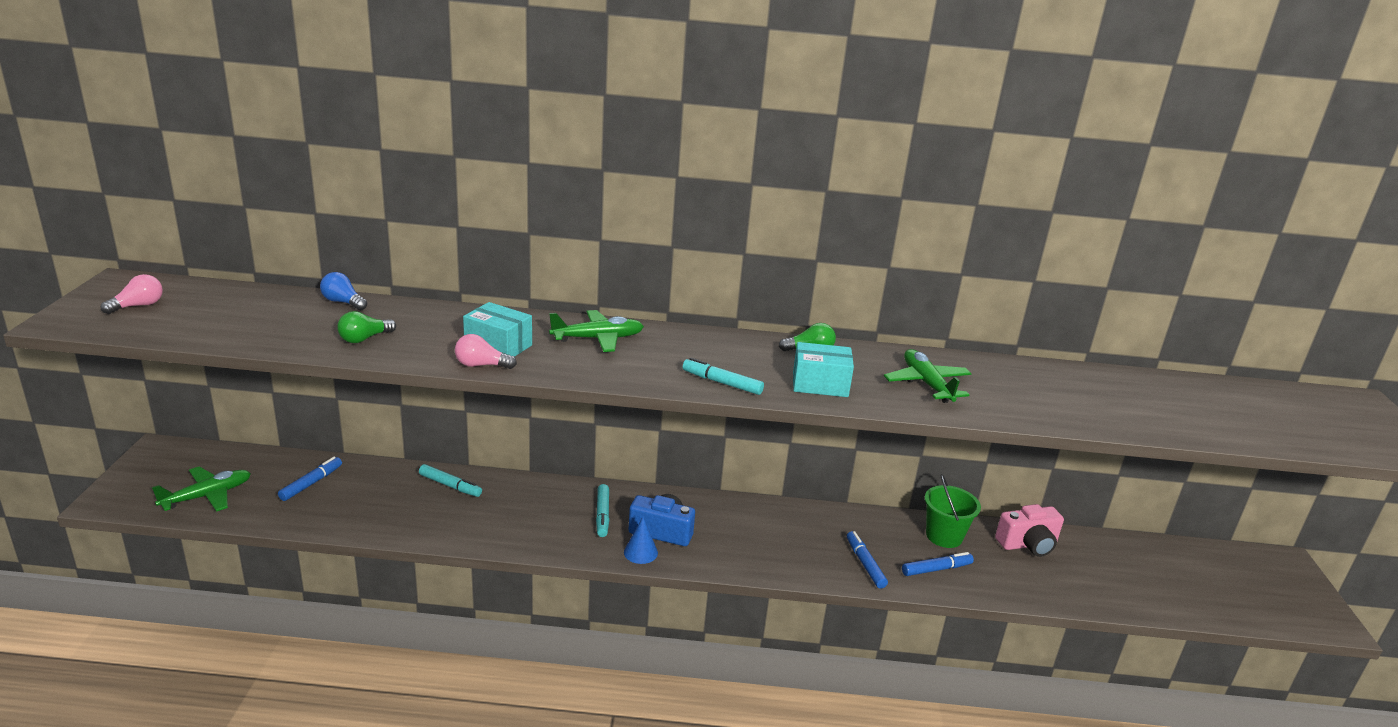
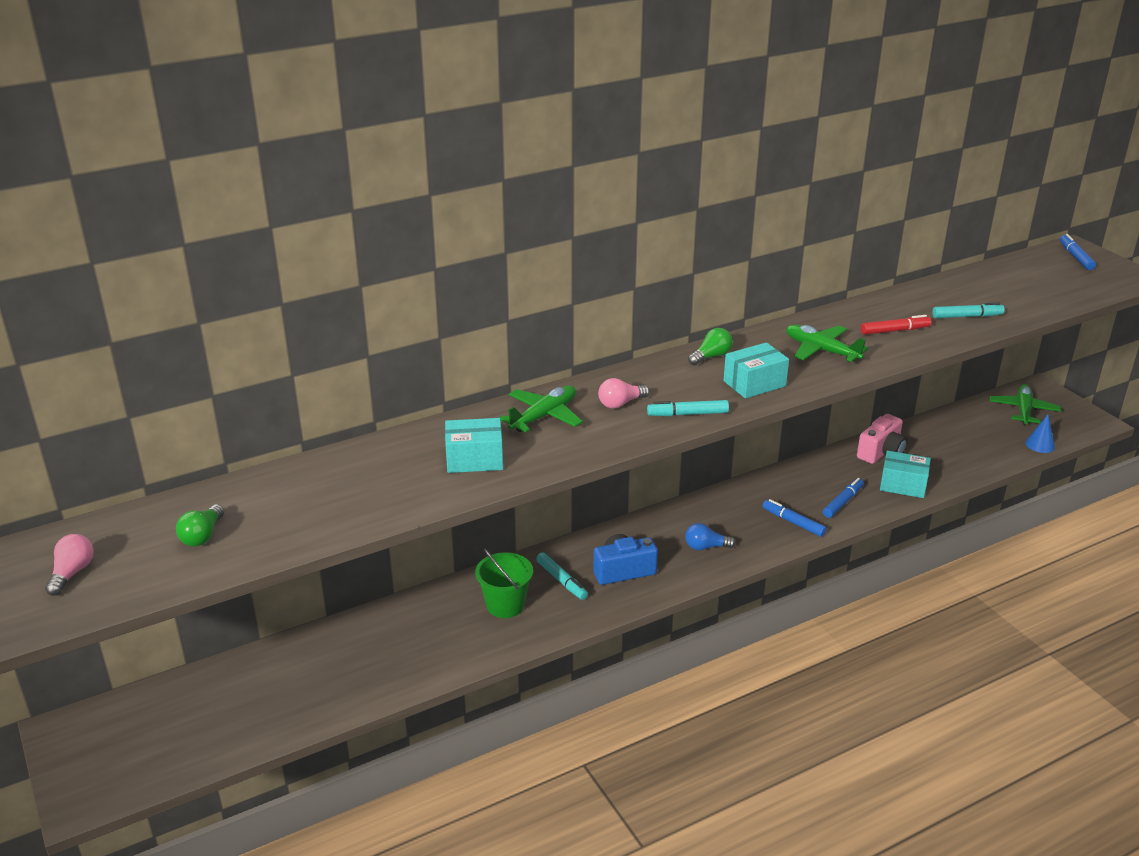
camera: 30 degrees left, 5 degrees up
(207, 496) = (180, 745): green plane -> green plane (1023, 410)
(311, 483) = (269, 682): blue marker -> blue marker (1075, 257)
(343, 302) = (272, 479): blue light bulb -> blue light bulb (706, 547)
(364, 339) = (350, 505): green light bulb -> green light bulb (202, 536)
(450, 486) = (402, 620): turquoise marker -> turquoise marker (967, 316)
(481, 365) = (488, 484): pink light bulb -> pink light bulb (620, 403)
(640, 552) = (626, 596): blue cone -> blue cone (1040, 445)
(944, 536) = (823, 473): green bucket -> green bucket (505, 605)
(1019, 582) = (903, 485): none -> turquoise box
(1031, 396) = (895, 331): none -> red marker

